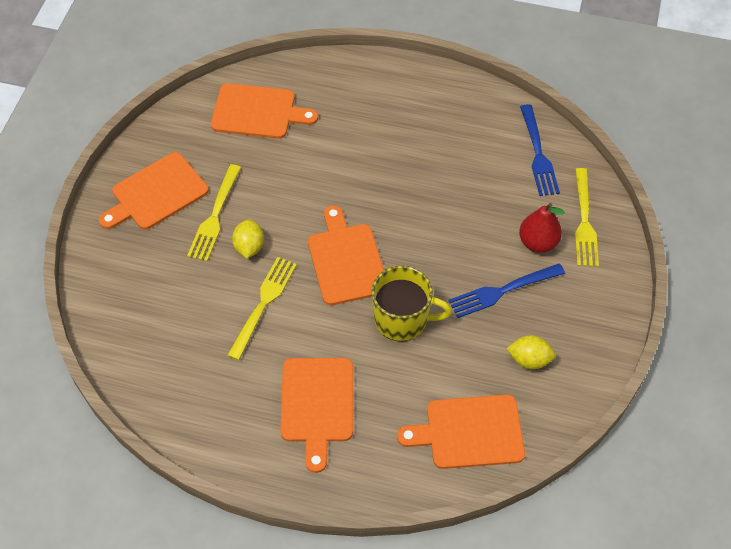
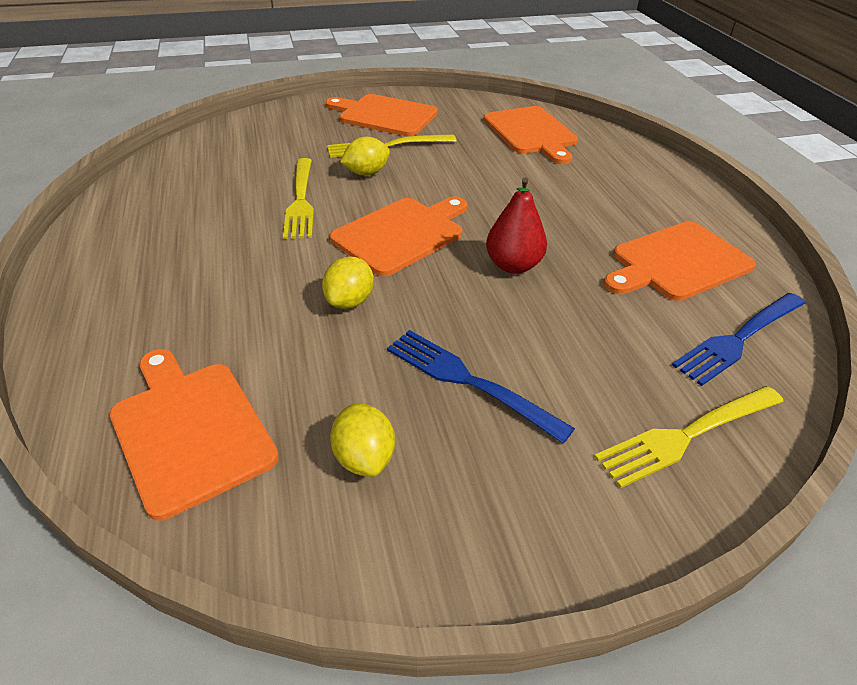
camera: 60 degrees right, 15 degrees down
(263, 304) = (301, 201): yellow fork -> yellow fork turned 90 degrees clockwise
(317, 405) = (181, 274): orange cutting board -> orange cutting board (677, 262)
(402, 319) = (350, 301): yellow mug -> yellow lemon
(538, 242) = (589, 391): red pear -> red pear (513, 265)

